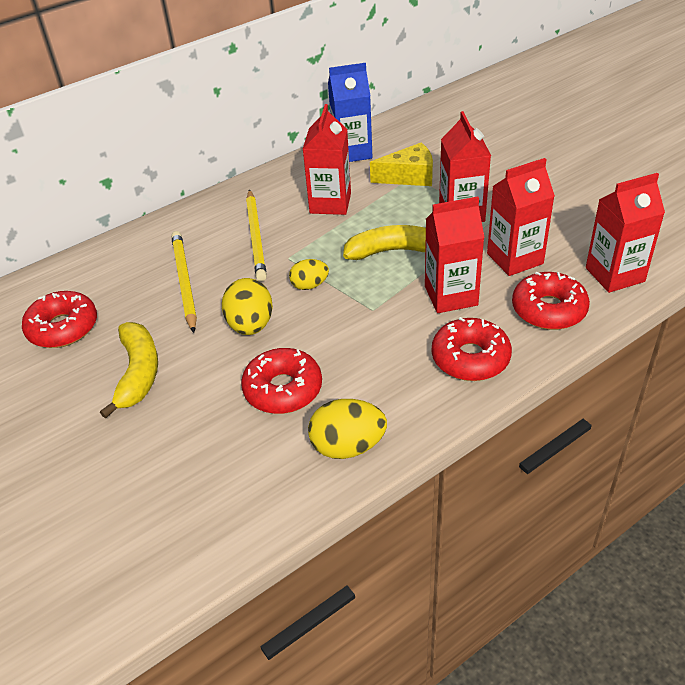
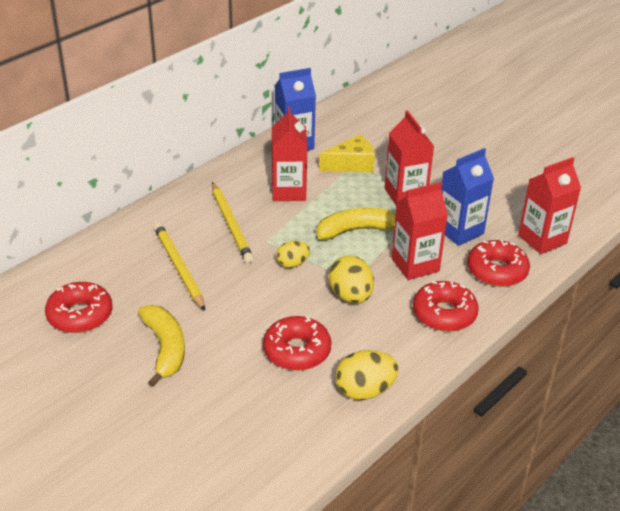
camera: 15 degrees left, 5 degrees down
(250, 325) = (251, 301): yellow egg -> yellow egg (350, 296)
(515, 258) = (459, 231): red carton -> blue carton

